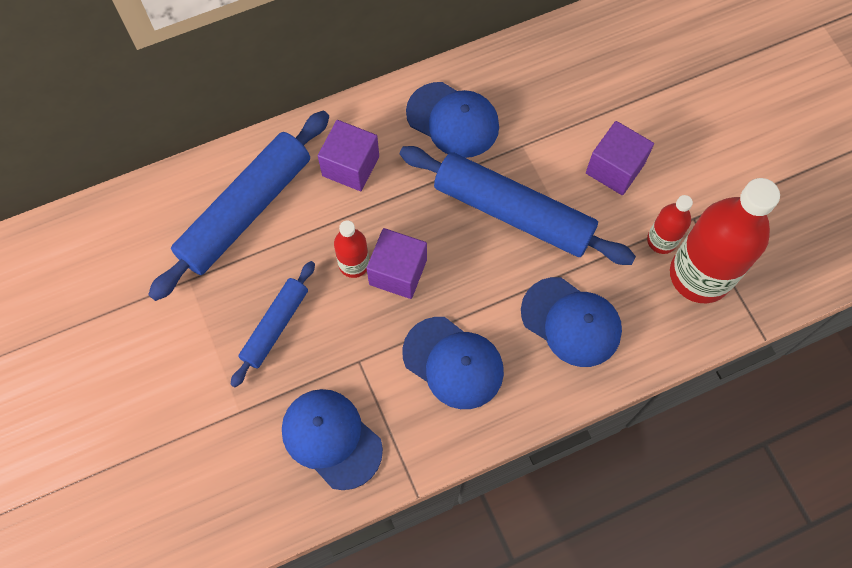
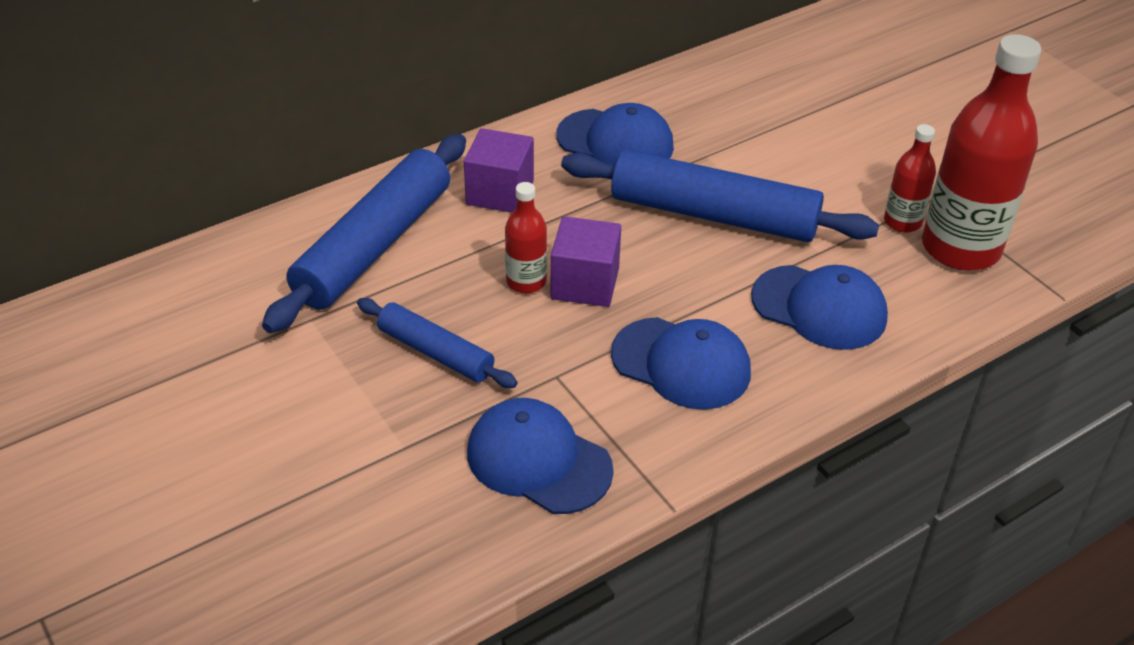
camera: 10 degrees left, 25 degrees down
(275, 326) = (435, 353): blue rolling pin -> blue rolling pin turned 75 degrees counterclockwise
(615, 168) = (823, 165): purple cube -> none

